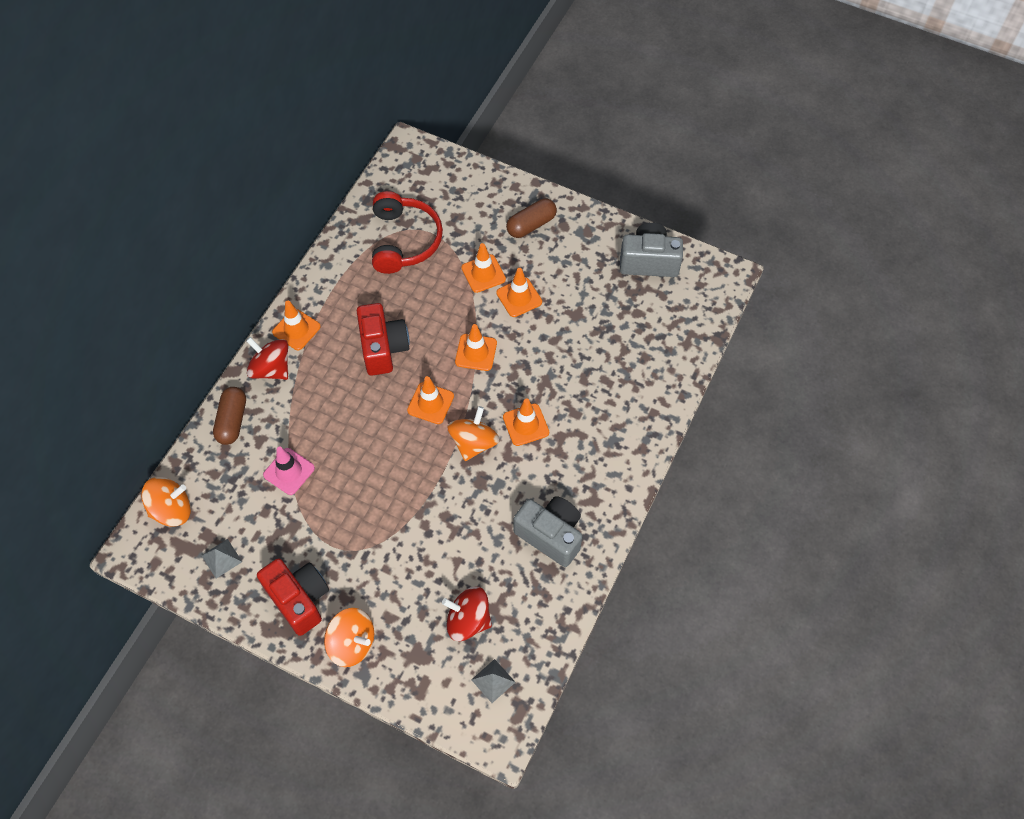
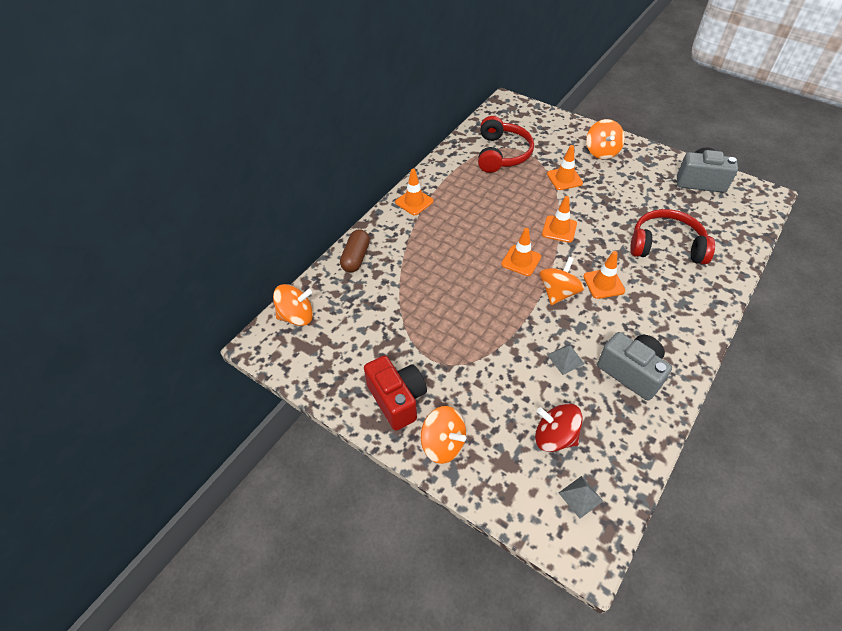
camera: 10 degrees right, 10 degrees down
(221, 558) = (333, 358): grey pyramid -> grey pyramid (565, 359)
(271, 368) = (391, 225): red spinning top -> none
(289, 471) = (398, 298): pink traffic cone -> none
(383, 348) = (483, 219): red camera -> none
(519, 297) = (594, 196): orange traffic cone -> none
(531, 225) = (601, 152): brown capsule -> orange spinning top
(600, 363) = (666, 245): none -> red headphones

